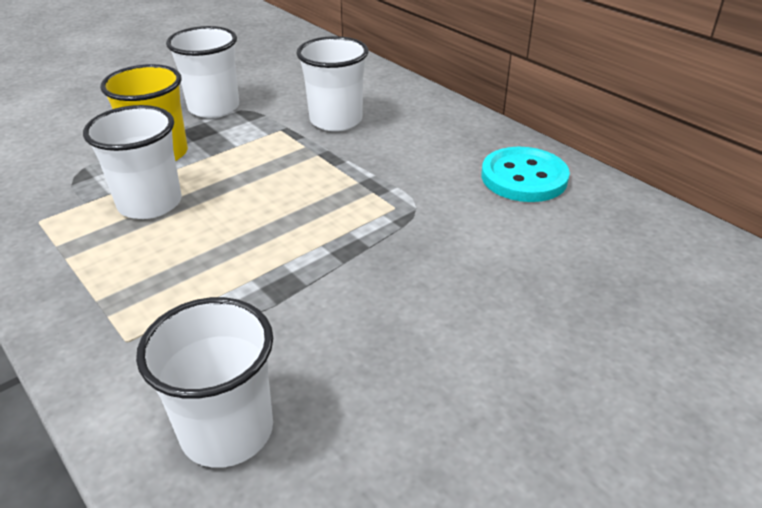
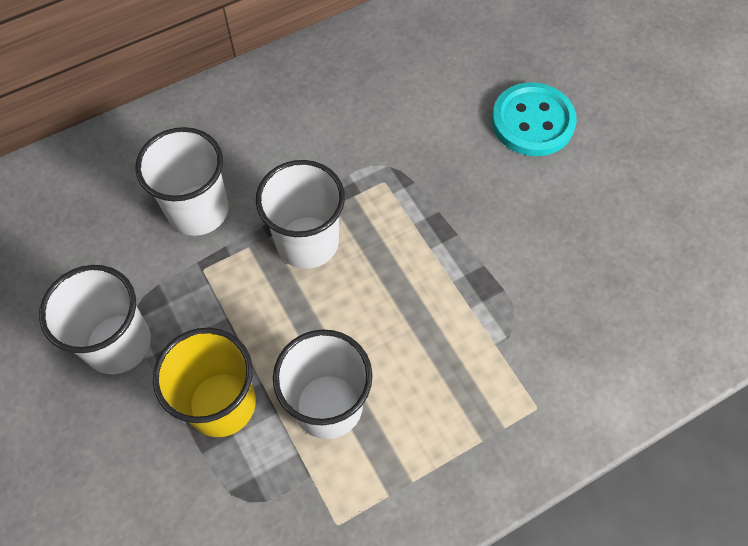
camera: 80 degrees left, 25 degrees up
(227, 430) = (634, 328): white cup -> white cup (307, 242)
(524, 177) = (357, 73): turquoise button -> turquoise button (532, 121)

